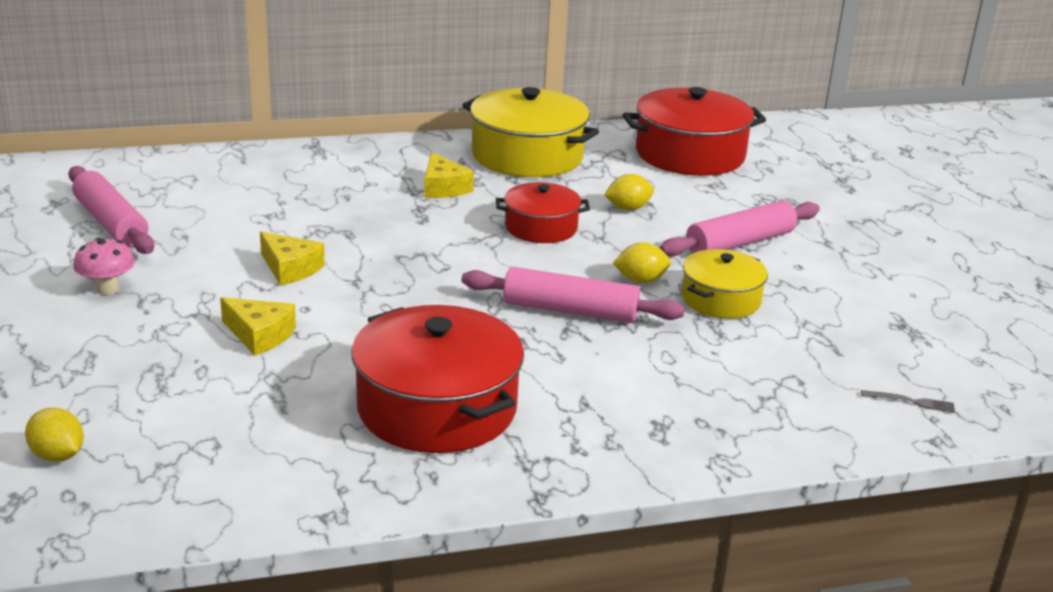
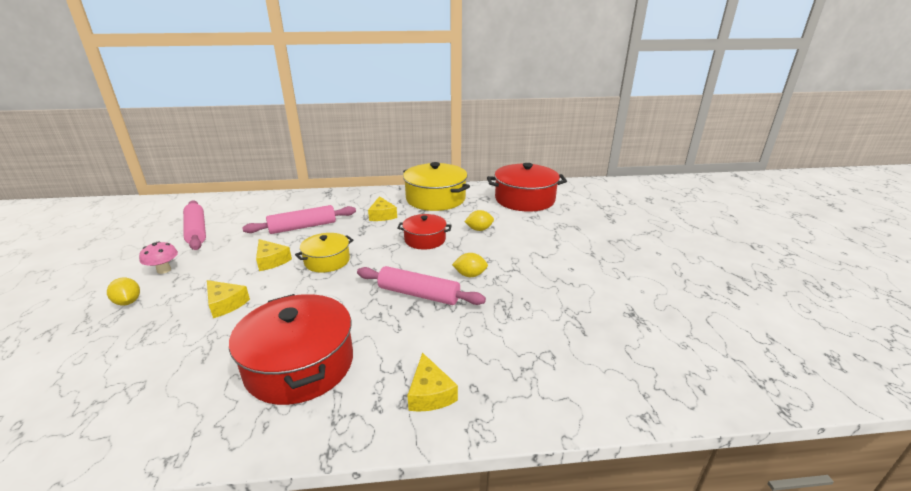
camera: 10 degrees right, 0 degrees up
(58, 455) = (39, 390): yellow lemon -> yellow lemon (128, 302)
(644, 431) = (430, 393): none -> yellow cheese
(721, 299) = (516, 290): yellow pot -> yellow pot (327, 261)
(740, 243) = (538, 252): pink rolling pin -> pink rolling pin (303, 227)
(911, 401) = (630, 378): grey fork -> none

